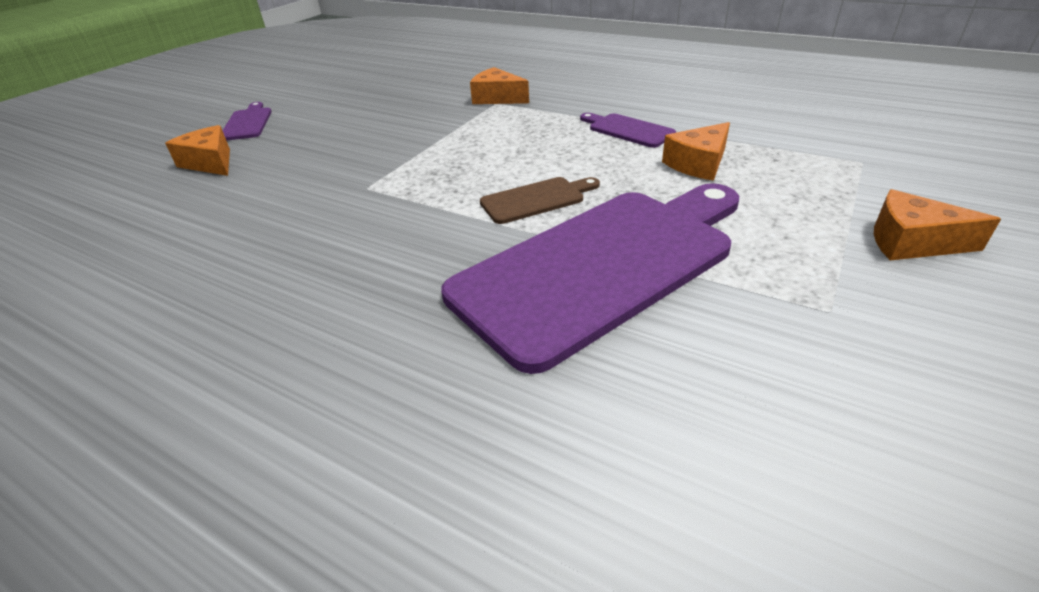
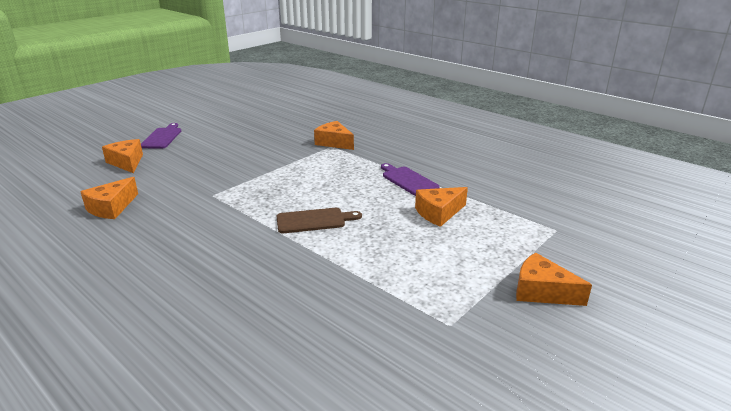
camera: 10 degrees right, 10 degrees down
(218, 228) = (111, 207): none -> orange cheese
(602, 265) = (327, 271): purple cutting board -> none

